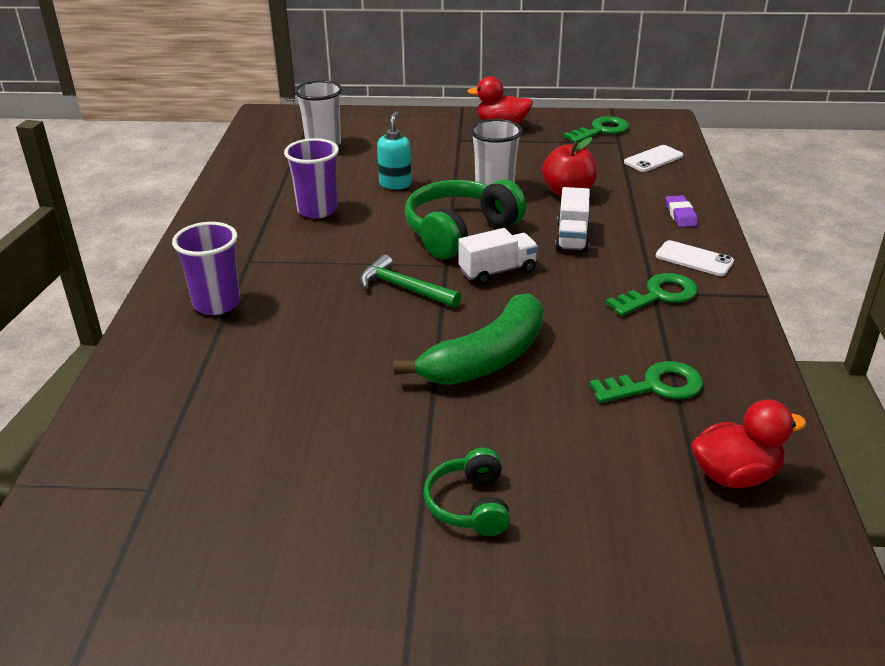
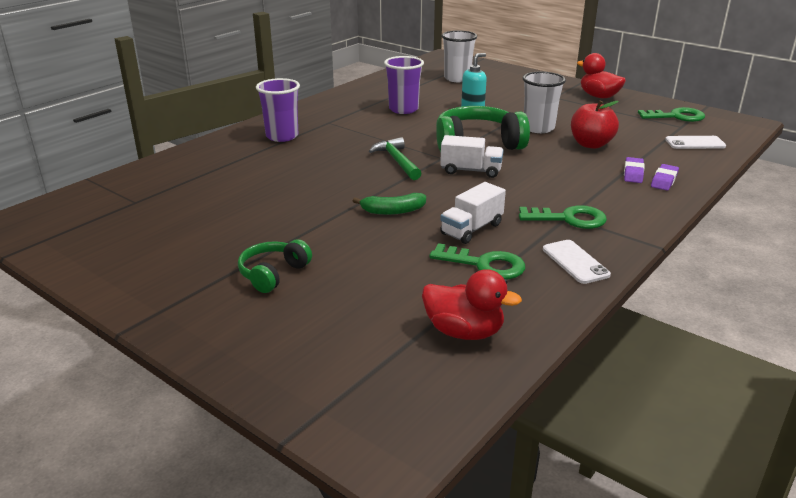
camera: 35 degrees right, 5 degrees down
(486, 359) = (393, 211): green banana -> green banana, size x0.52
(572, 237) = (554, 168): white truck -> white truck (471, 229)
(646, 216) = (633, 173): none -> purple eraser
(694, 259) = (632, 208): white phone -> white phone (575, 262)

